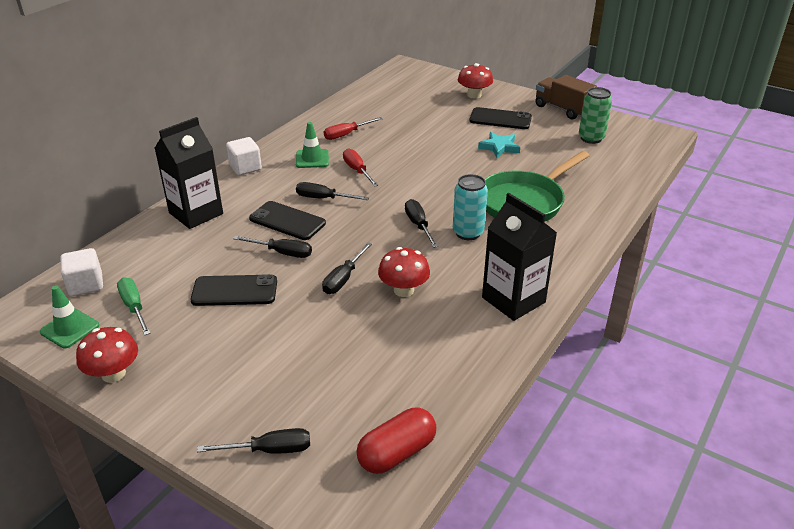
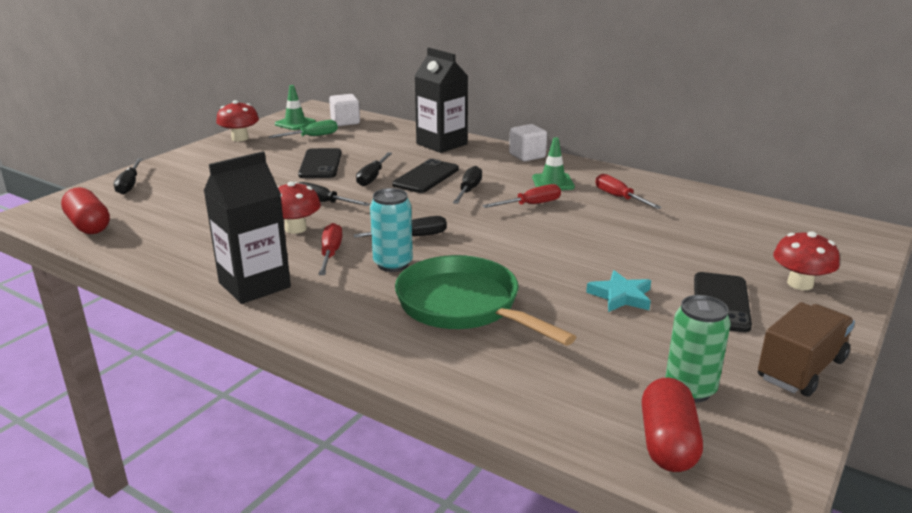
camera: 90 degrees right, 10 degrees down
(453, 265) = (330, 253): none -> red screwdriver
(637, 149) = (667, 443): none -> red capsule

